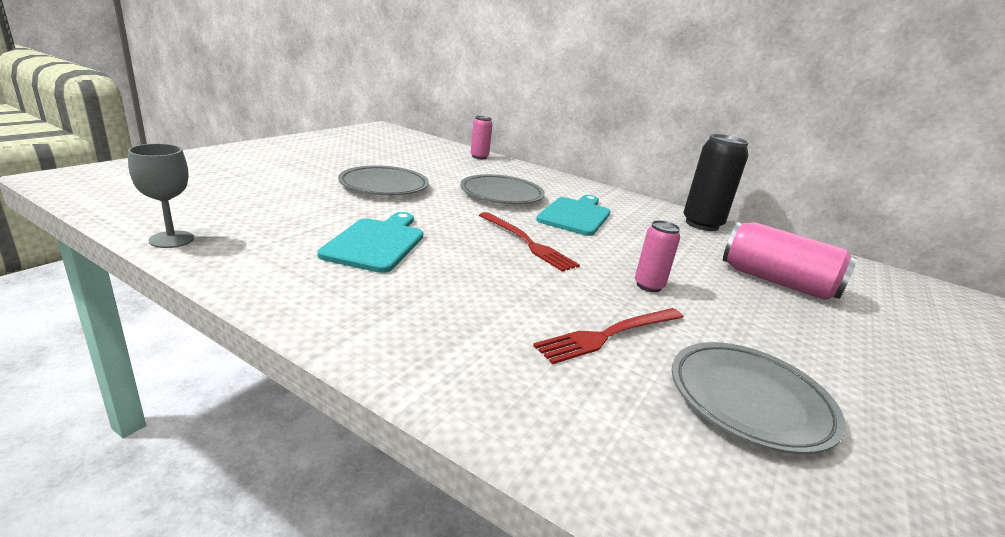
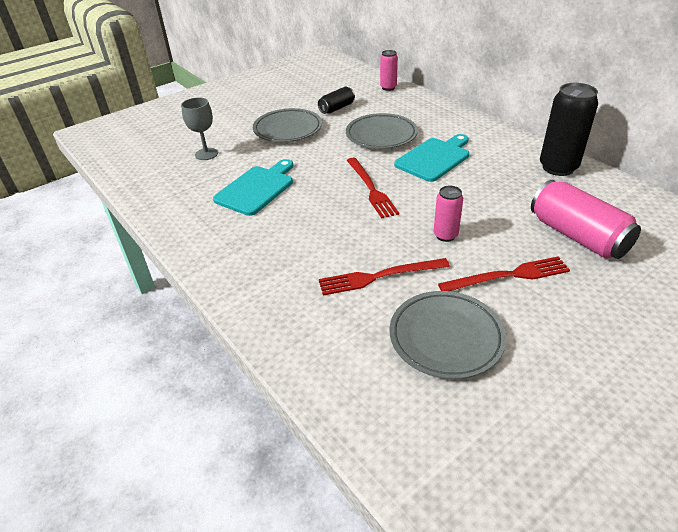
camera: 25 degrees right, 15 degrees up
(171, 239) = (133, 185): grey goblet -> grey goblet (206, 154)
(433, 170) = (337, 108): none -> black can
(750, 323) = (508, 276): none -> red fork

